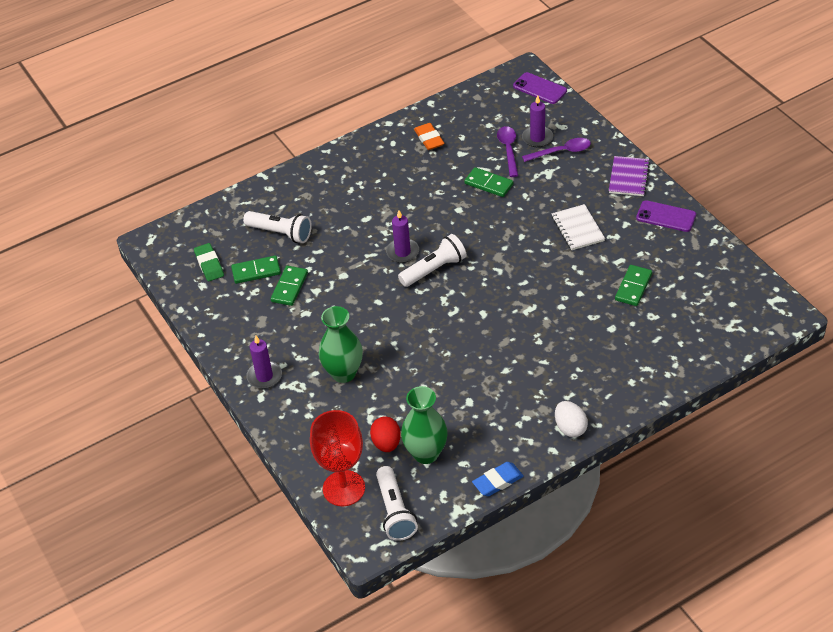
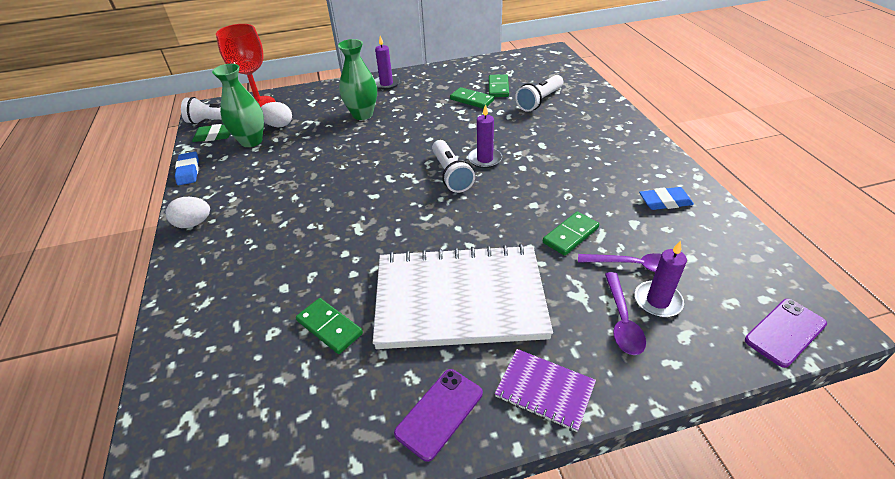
camera: 105 degrees right, 5 degrees down
(209, 264) = (516, 70): green eraser -> green eraser (214, 136)
(386, 443) = (278, 125): red egg -> white egg
(429, 139) = (665, 202): orange eraser -> blue eraser
(577, 228) = (459, 299): white notebook -> white notebook, size x2.27

